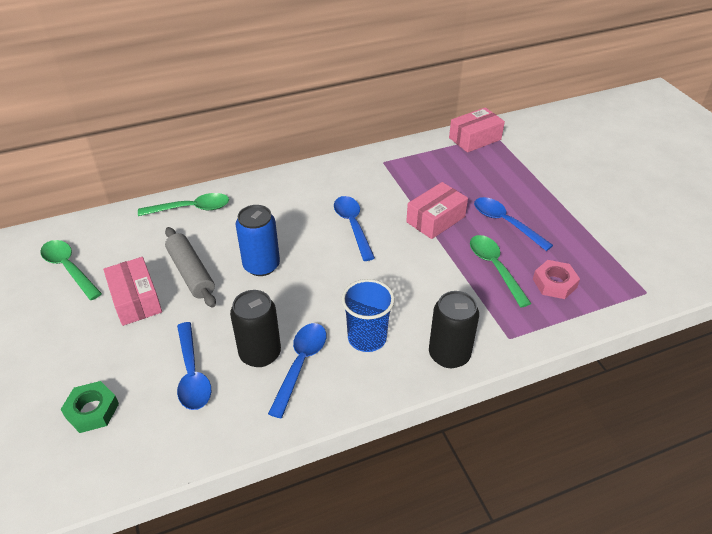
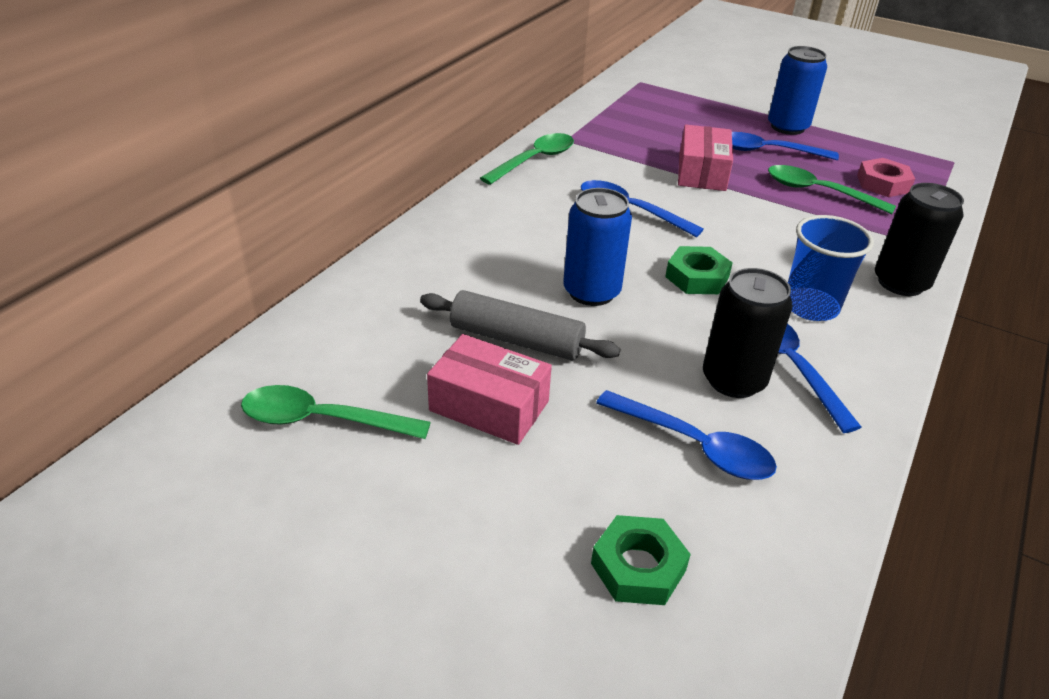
camera: 40 degrees left, 5 degrees down
(191, 209) = (403, 271): green spoon -> green spoon (534, 160)
(329, 286) = (697, 277): none -> green nut
(475, 138) = (626, 90): pink box -> none
(551, 210) = (787, 127): none -> blue can

